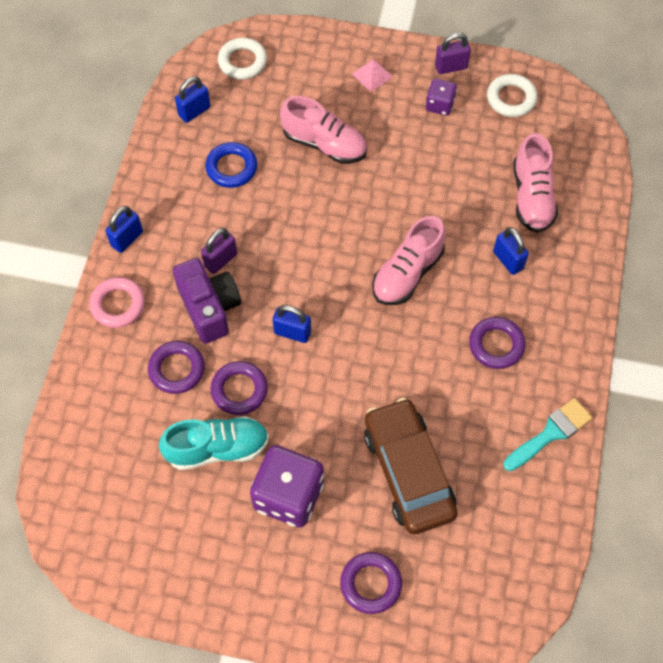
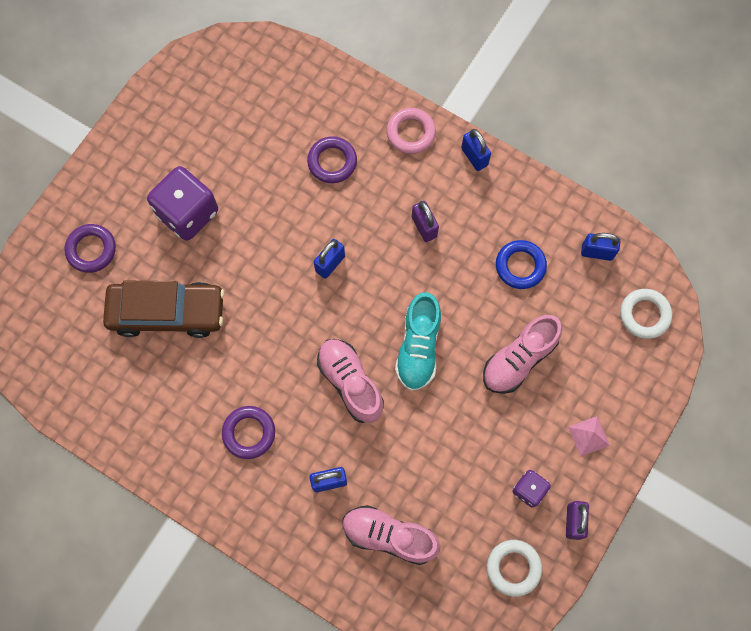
camera: 110 degrees right, 10 degrees up
(194, 111) = (597, 252): blue padlock -> blue padlock turned 60 degrees counterclockwise
(209, 308) = (380, 204): purple camera -> none
(217, 448) = (250, 172): turquoise shoe -> turquoise shoe (418, 347)
(239, 390) = (294, 204): purple ring -> none
(550, 433) = (149, 444): turquoise brush -> none

